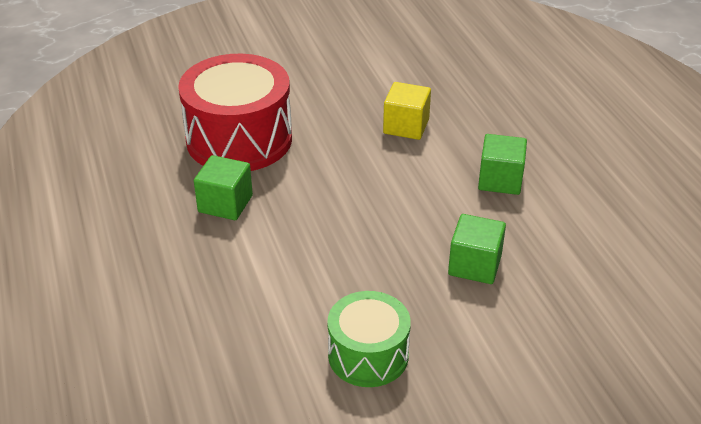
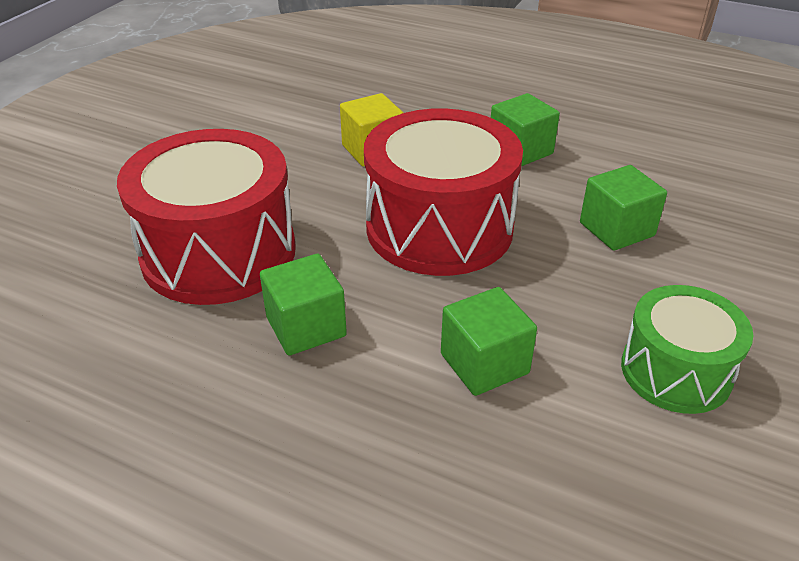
camera: 45 degrees left, 0 degrees up
(278, 279) = (484, 363): none -> green cube
(369, 196) = (439, 228): none -> red drum

